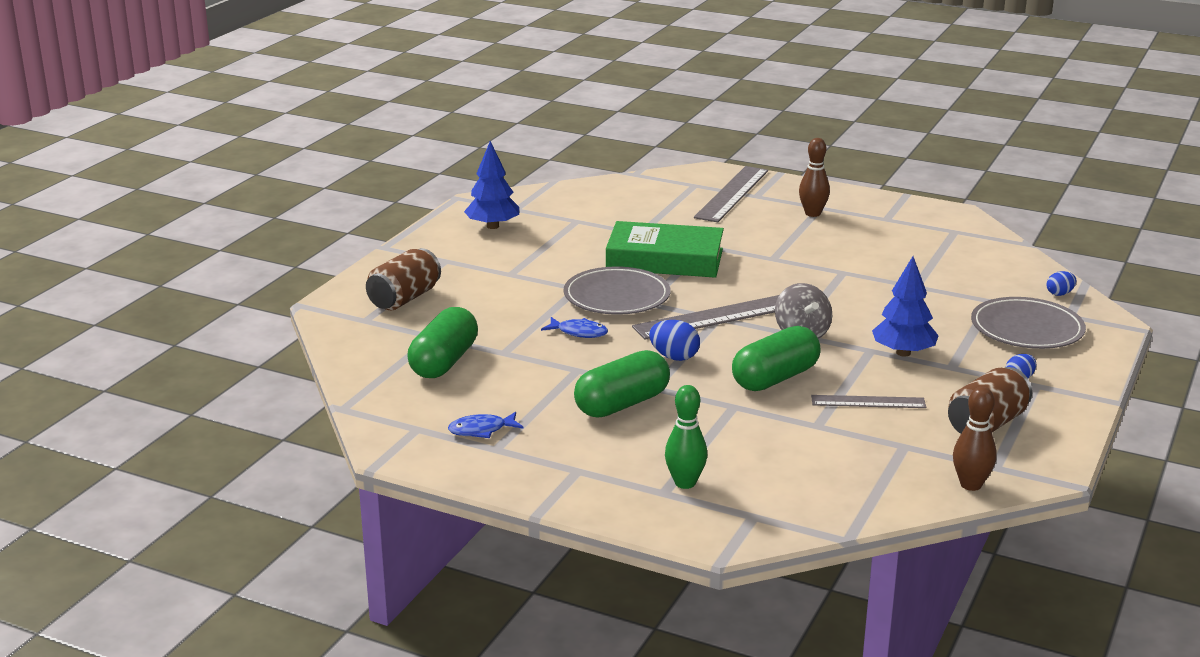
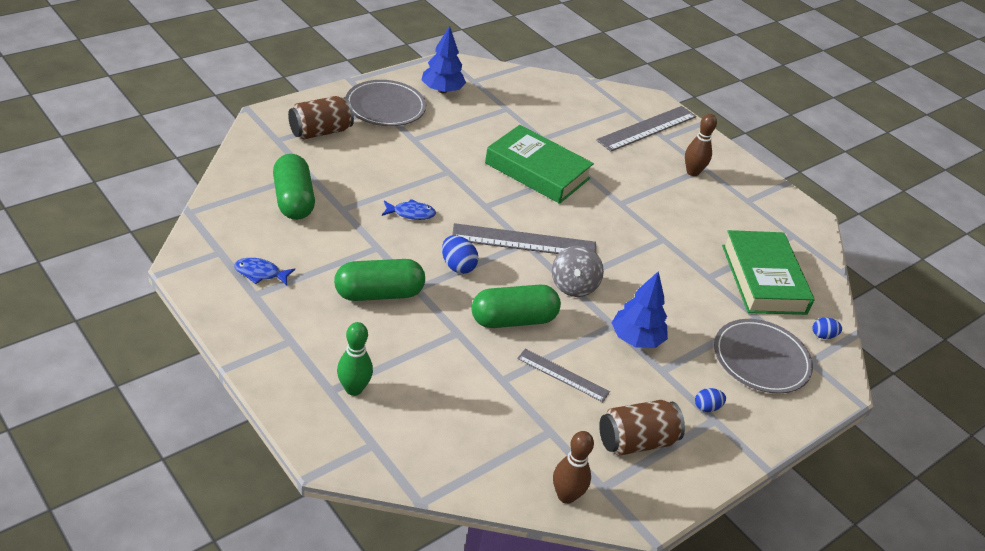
camera: 20 degrees right, 15 degrees up
(444, 362) = (293, 200): green capsule -> green capsule turned 60 degrees counterclockwise
(579, 332) = (411, 213): blue fish -> blue fish turned 45 degrees counterclockwise
(617, 296) = (469, 191): grey plate -> grey plate (385, 107)
(964, 271) = (763, 279): none -> green book

